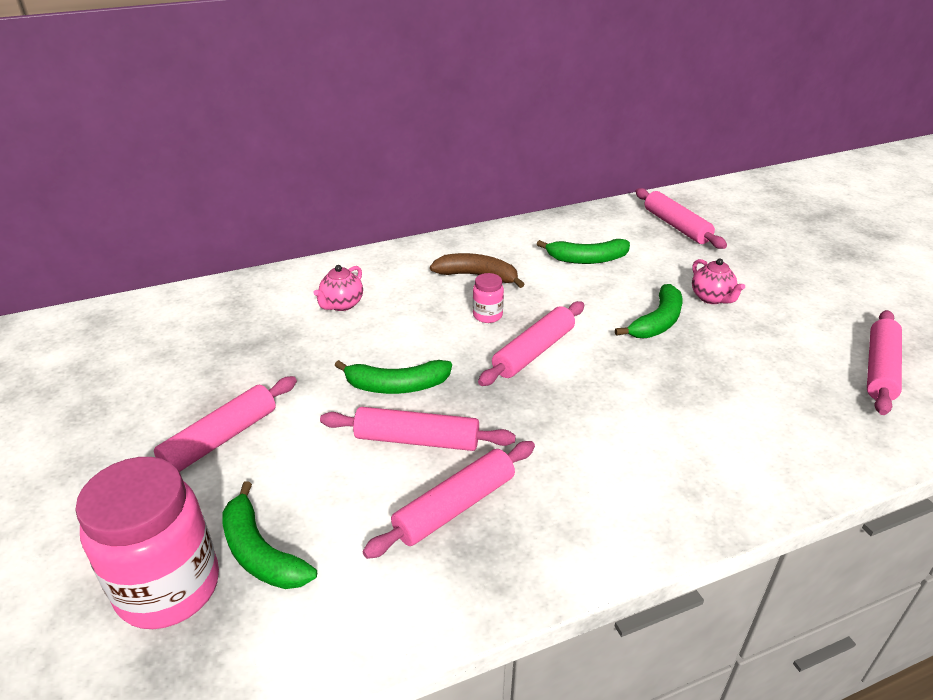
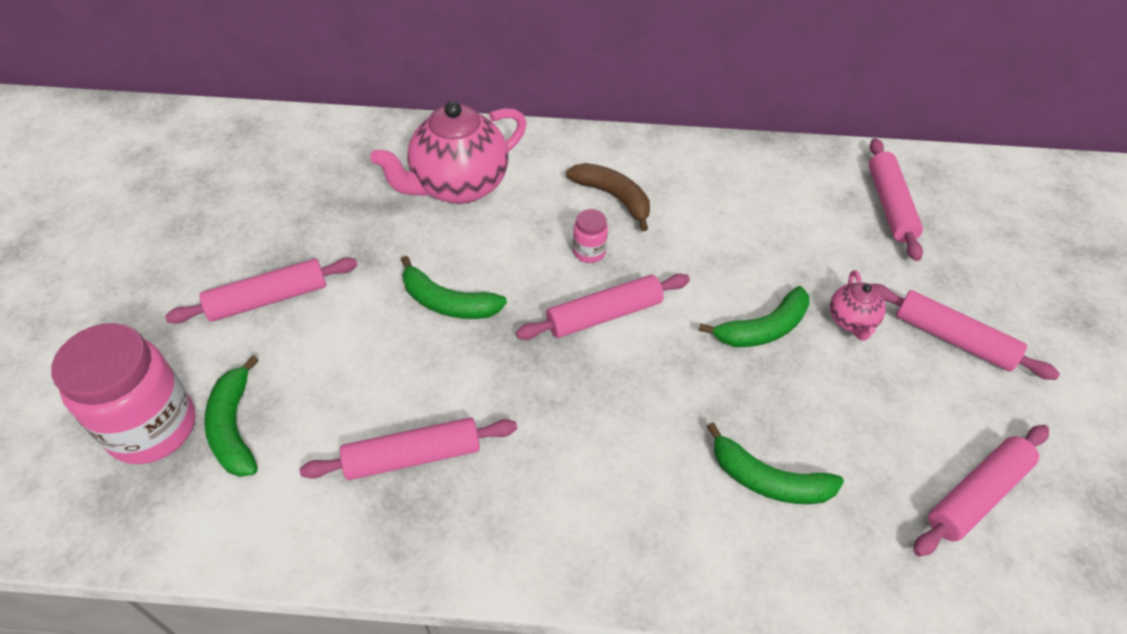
camera: 25 degrees right, 15 degrees up
(342, 305) = (458, 186): pink teapot -> pink teapot, size x2.10
(417, 439) = (427, 370): pink rolling pin -> pink rolling pin (953, 338)
(586, 259) = (747, 216): green banana -> green banana (767, 480)

